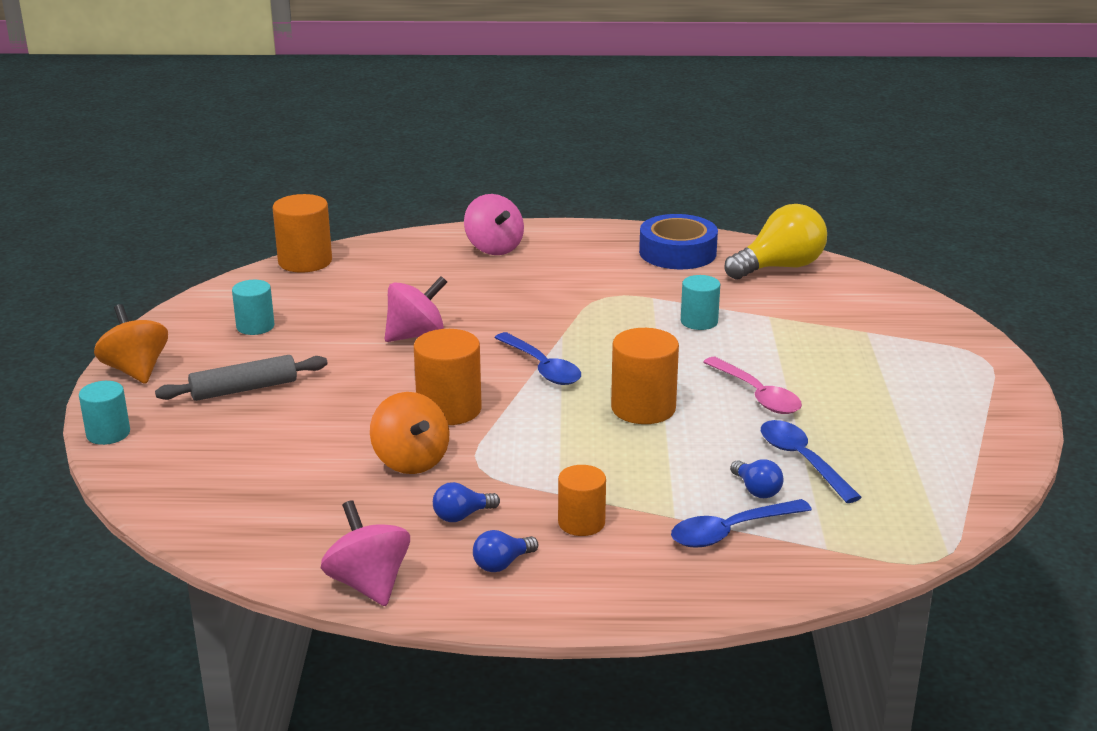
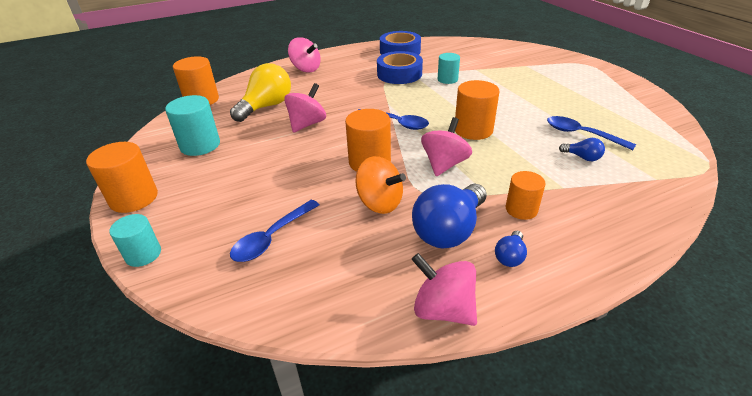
camera: 25 degrees left, 10 degrees up
(136, 370) = (134, 198): orange spinning top -> orange cylinder
(244, 389) = (225, 188): grey rolling pin -> none
(255, 326) = (200, 145): turquoise cylinder -> turquoise cylinder, size x1.55
(462, 516) = (449, 230): blue light bulb -> blue light bulb, size x2.14
(545, 441) = (444, 164): none -> pink spinning top
(631, 293) = (399, 74): none -> blue tape
(730, 532) = (601, 186): blue spoon -> blue spoon (272, 238)
(757, 395) = (518, 107): pink spoon -> none
(779, 267) = (453, 47): yellow light bulb -> yellow light bulb (266, 107)

